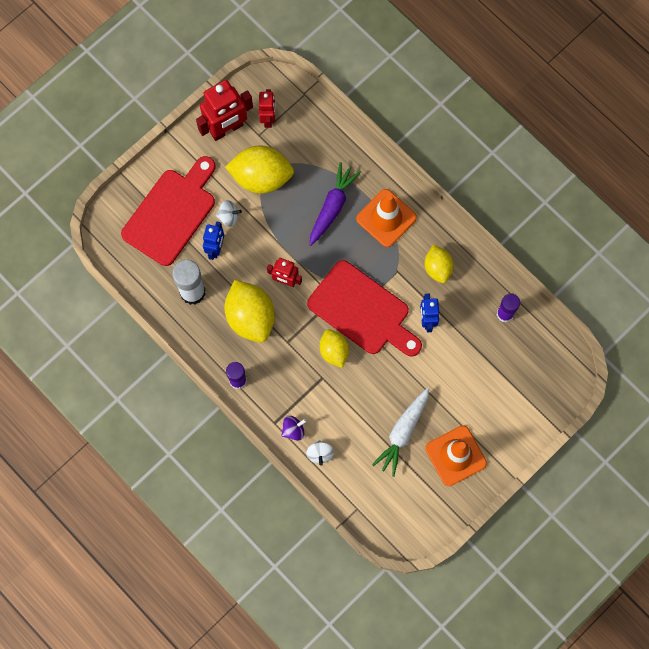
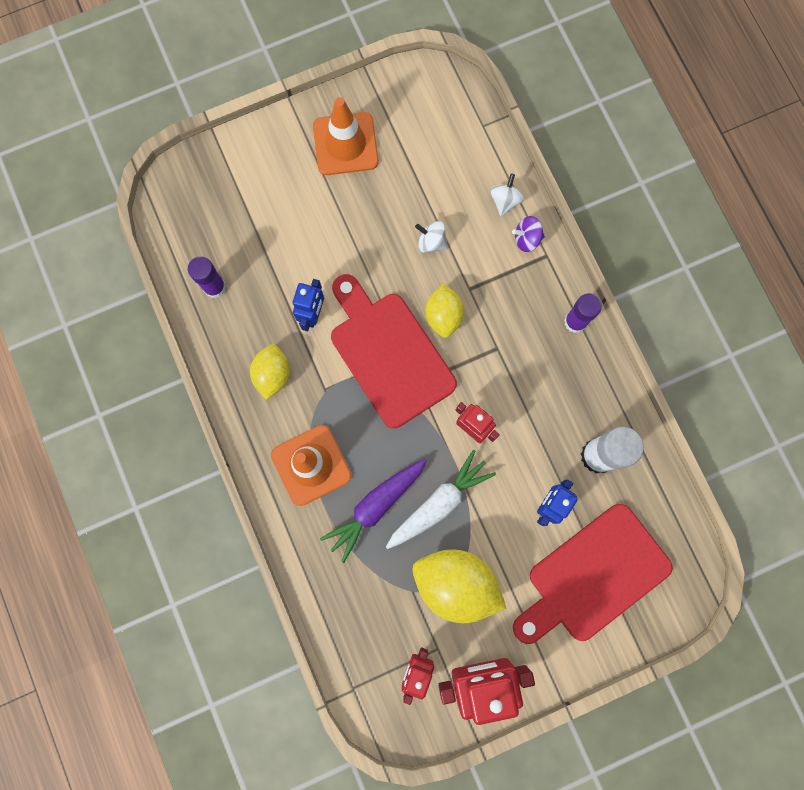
camera: 160 degrees left, 5 degrees up
(229, 217) = (518, 543): white spinning top -> white spinning top (431, 242)
(250, 317) = (533, 396): yellow lemon -> none
(403, 432) = (396, 191): white carrot -> white carrot (438, 503)

